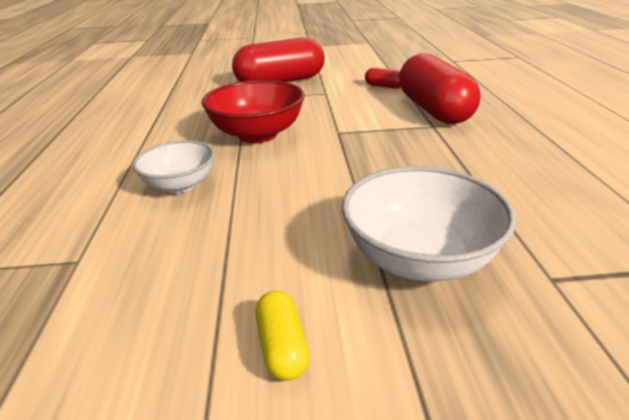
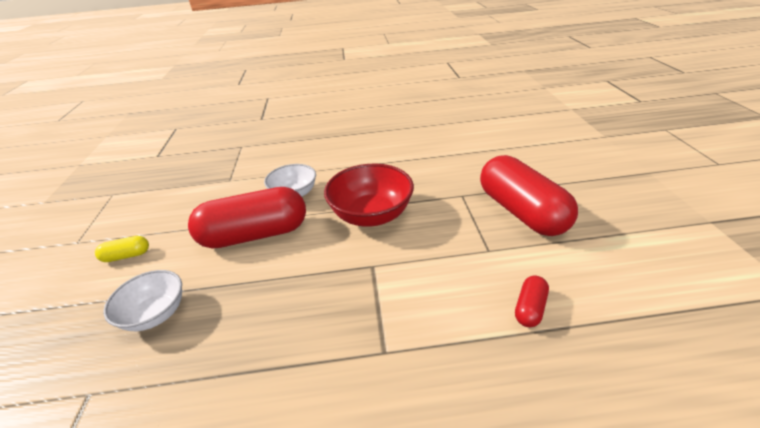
camera: 90 degrees right, 5 degrees up
(419, 258) = (156, 314): white bowl -> white bowl, size x0.65
(433, 110) = (439, 360): red capsule -> red capsule (255, 234)

